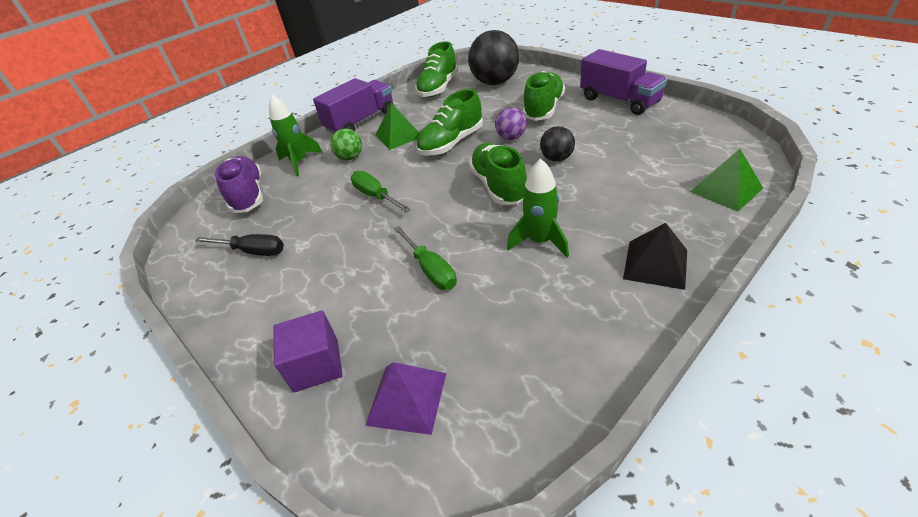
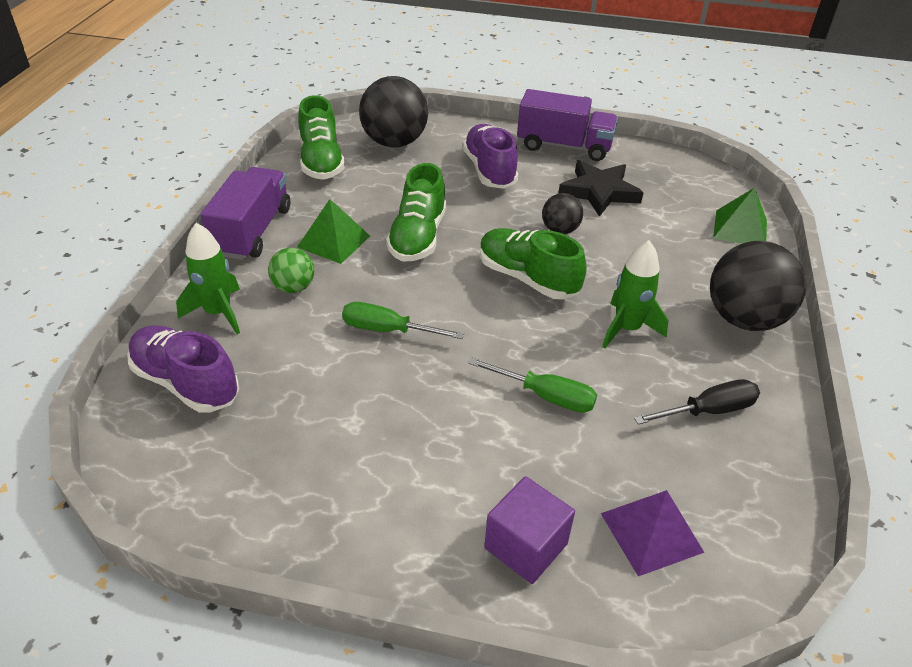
camera: 40 degrees left, 0 degrees up
(252, 251) = (288, 454): black screwdriver -> black screwdriver (708, 411)
(511, 137) = (485, 215): purple ball -> none
(543, 109) = (489, 170): green shoe -> purple shoe
(616, 137) = (599, 192): none -> black star
(655, 264) = (744, 319): black pyramid -> black ball

